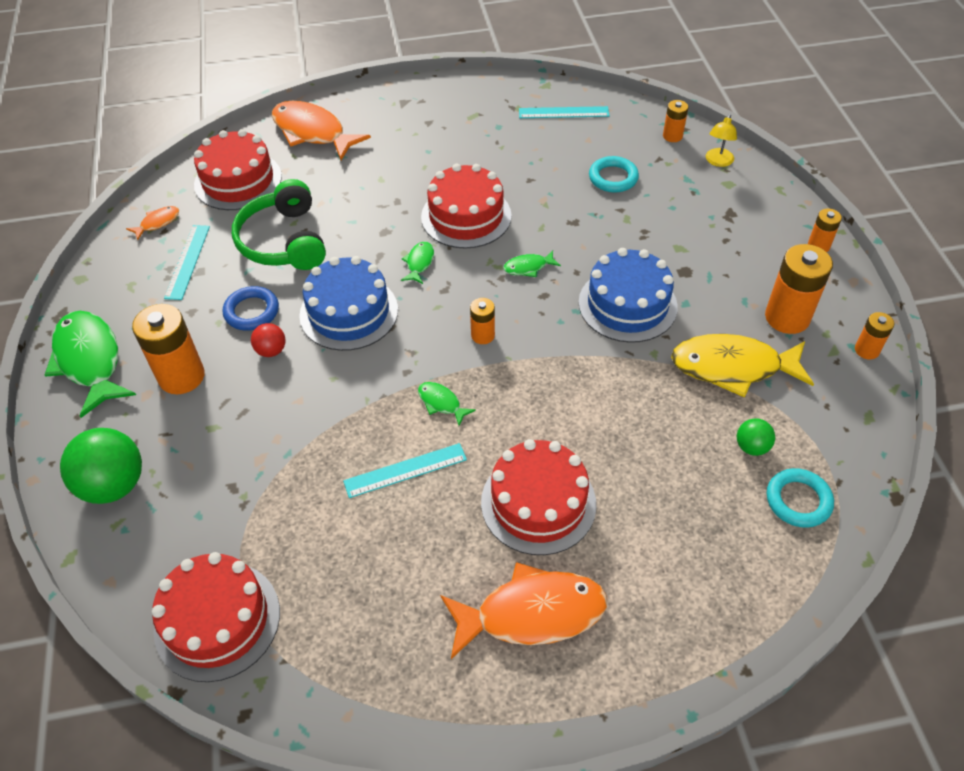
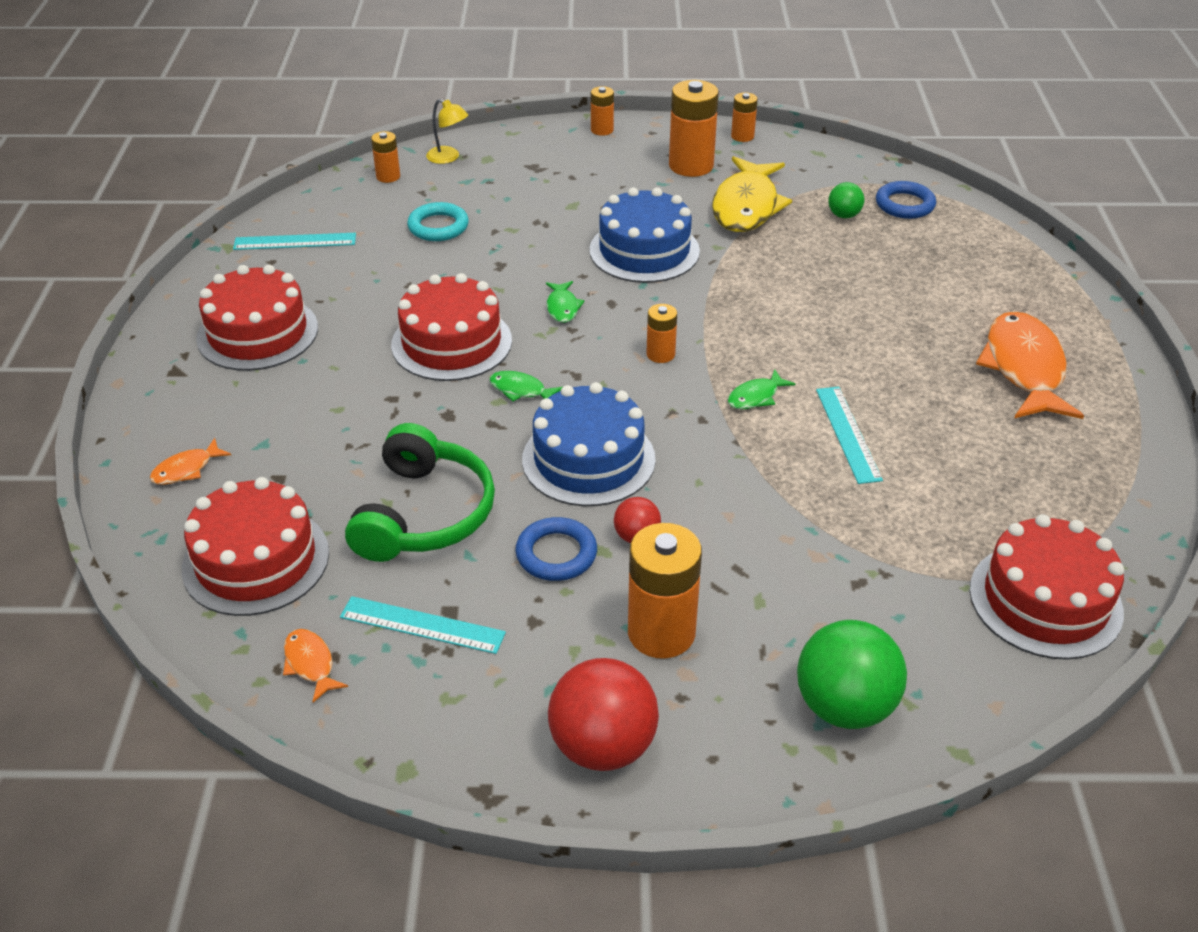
camera: 80 degrees left, 10 degrees down
(90, 361) = (603, 746): green fish -> red ball
(284, 241) = (423, 514): green headphones -> green headphones turned 75 degrees counterclockwise
(312, 132) = (186, 469): orange fish -> orange fish, size x0.45
(538, 503) = (898, 347): red cake -> red cake (257, 333)
(563, 113) = (295, 242): turquoise ruler -> turquoise ruler turned 75 degrees clockwise
(798, 500) = (904, 205): turquoise ring -> blue ring

